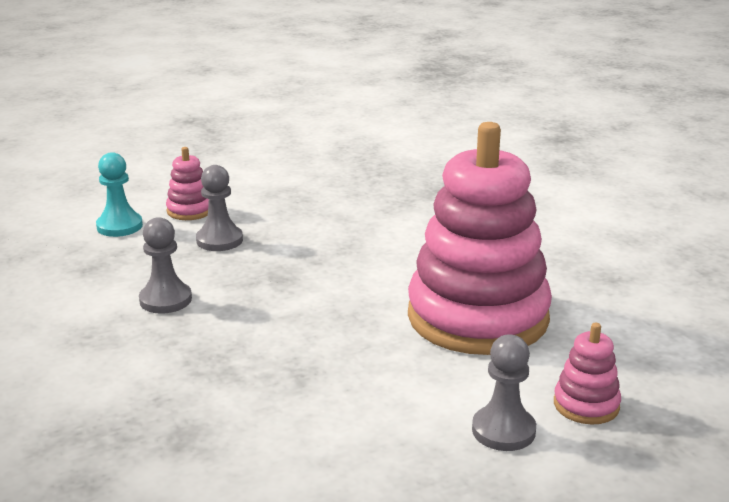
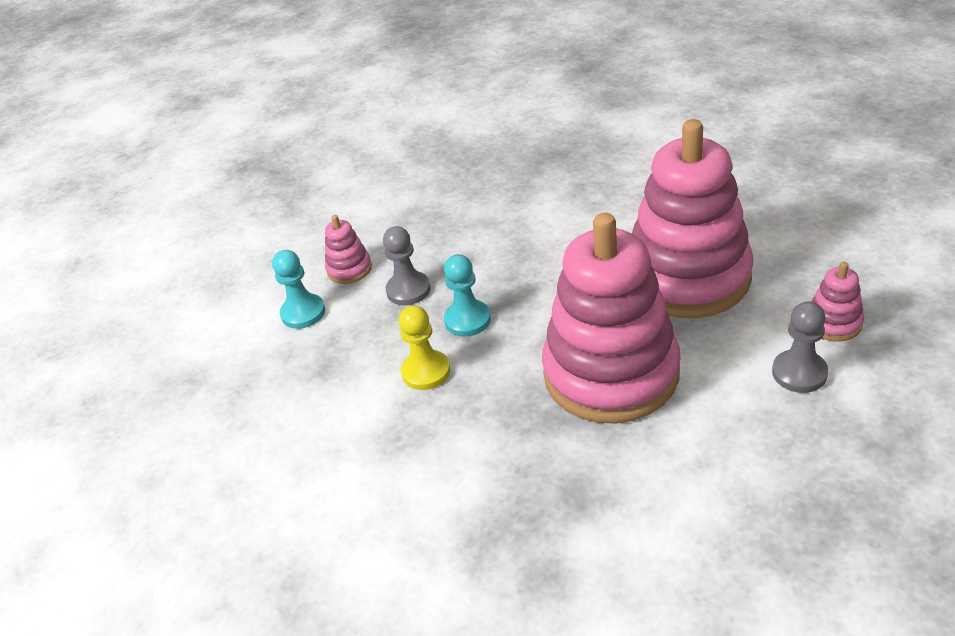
camera: 20 degrees left, 15 degrees up
(165, 300) = (426, 372): grey pawn -> yellow pawn
(243, 277) = (467, 320): none -> turquoise pawn
(321, 361) = (611, 373): none -> pink stacking toy

